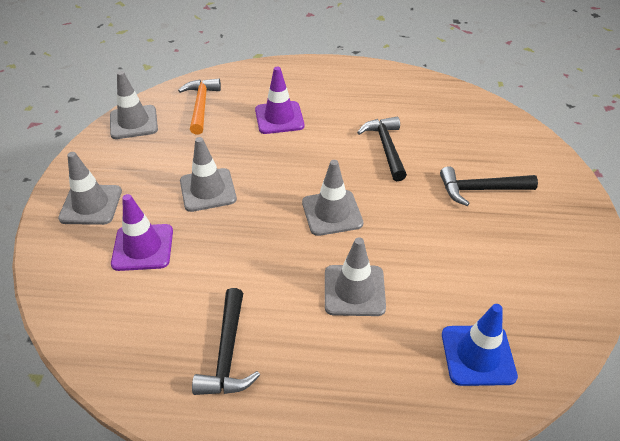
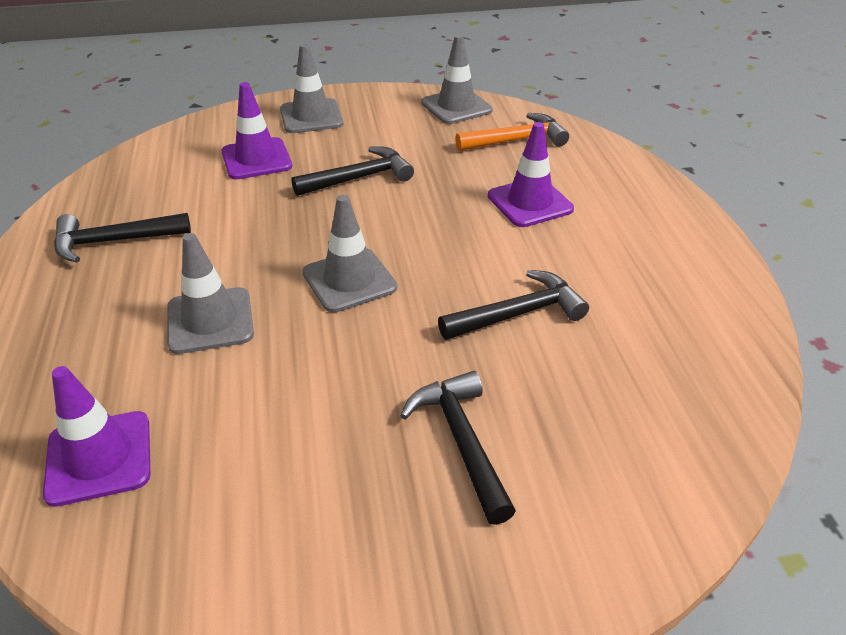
camera: 75 degrees right, 5 degrees down
(208, 190) = (359, 178): grey traffic cone -> black hammer
(478, 355) = (99, 458): blue traffic cone -> purple traffic cone

